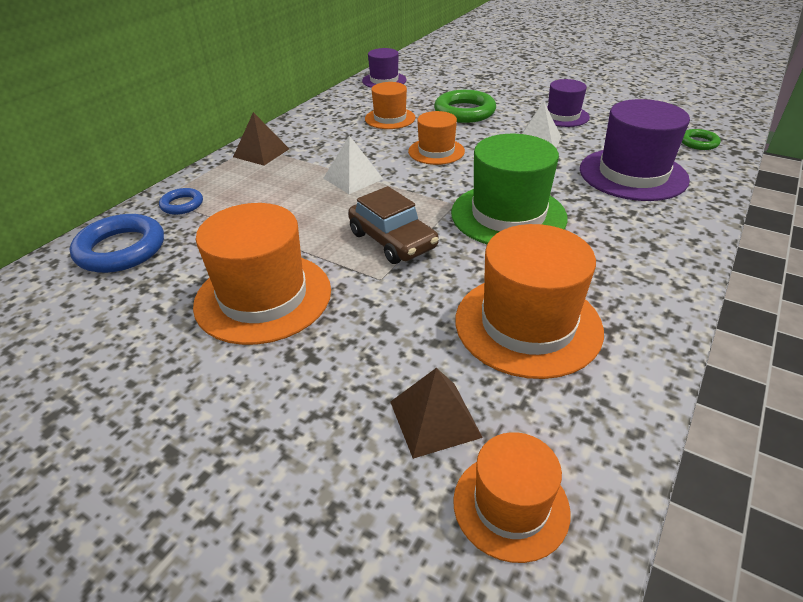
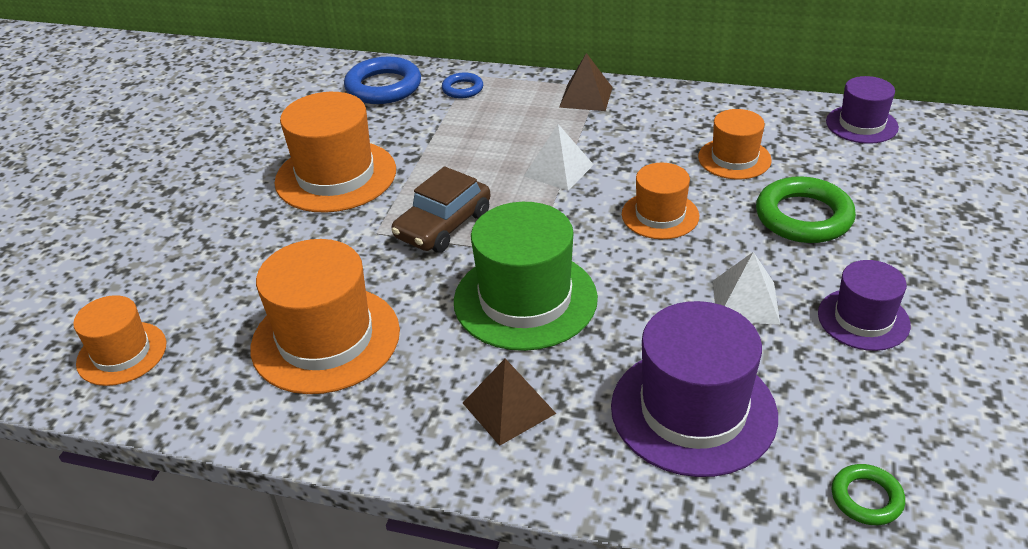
camera: 75 degrees right, 0 degrees up
(435, 419) = (202, 301): brown pyramid -> brown pyramid (508, 408)

